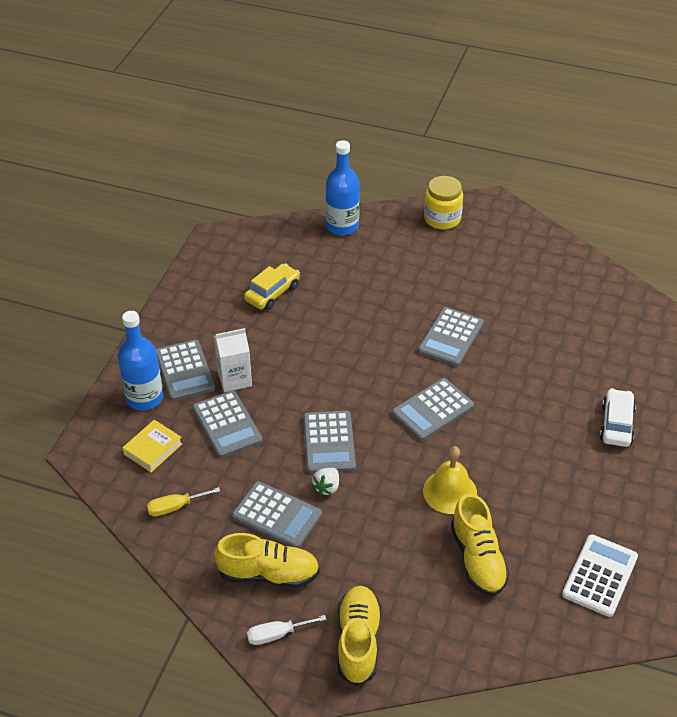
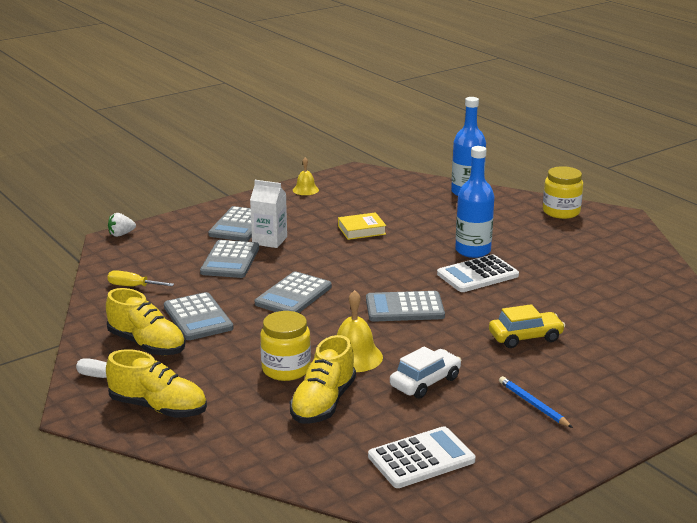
camera: 35 degrees right, 20 degrees down
(144, 398) = (192, 228): blue bottle -> blue bottle (473, 251)
(153, 449) = (161, 254): yellow book -> yellow book (361, 230)
(194, 288) = (305, 190): none -> yellow bell
(272, 293) = (361, 209): yellow car -> yellow car (525, 337)
(327, 487) = (257, 317): white strawberry -> white strawberry (121, 234)
(358, 642) = (158, 407): yellow shoe -> yellow shoe turned 75 degrees clockwise
(412, 537) = (286, 369): none -> yellow jar
(450, 337) = (477, 275): grey calculator -> white calculator
(616, 424) = (568, 375): white car -> white car (425, 382)
(621, 471) = (533, 404): none -> blue pencil

